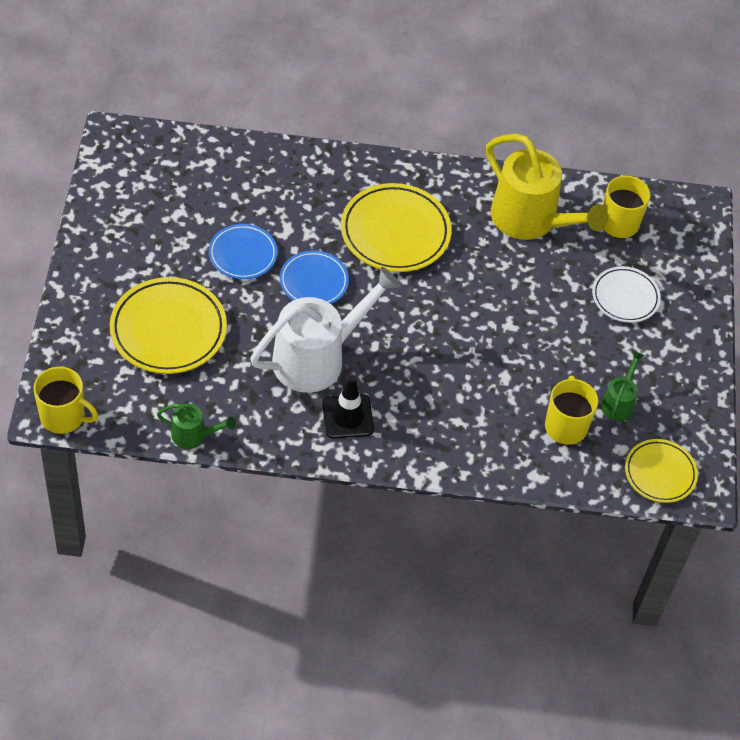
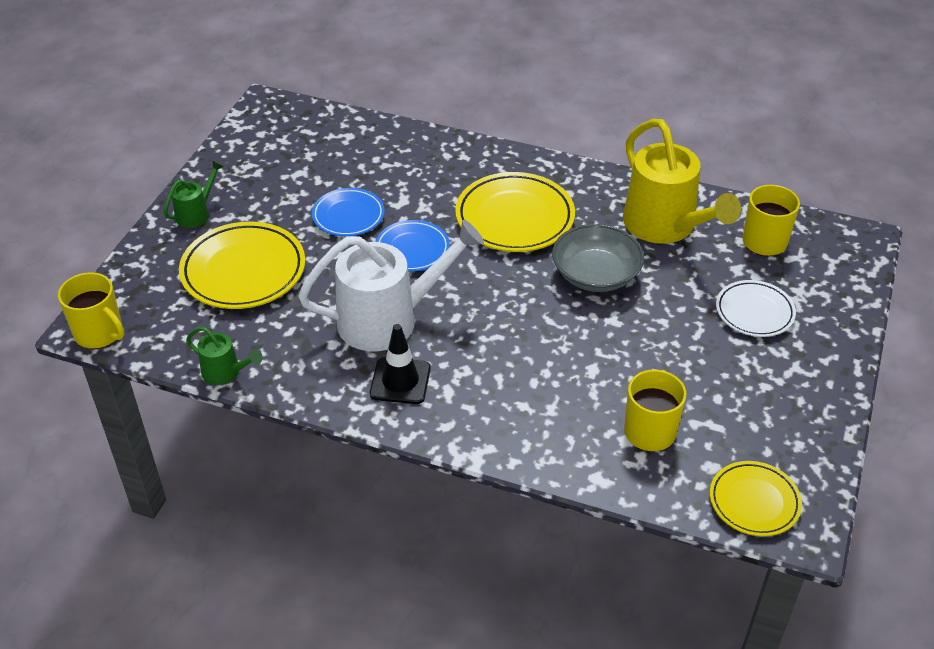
camera: 20 degrees right, 10 degrees down
(483, 281) = (595, 274): none -> grey bowl
(619, 402) = (721, 416): green watering can -> green watering can (196, 213)

